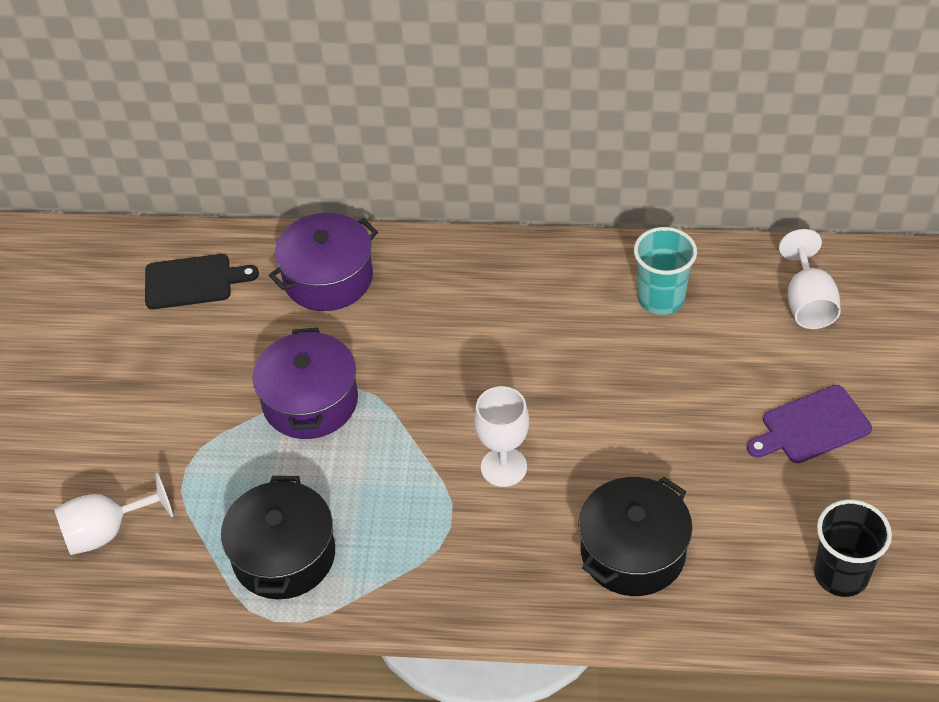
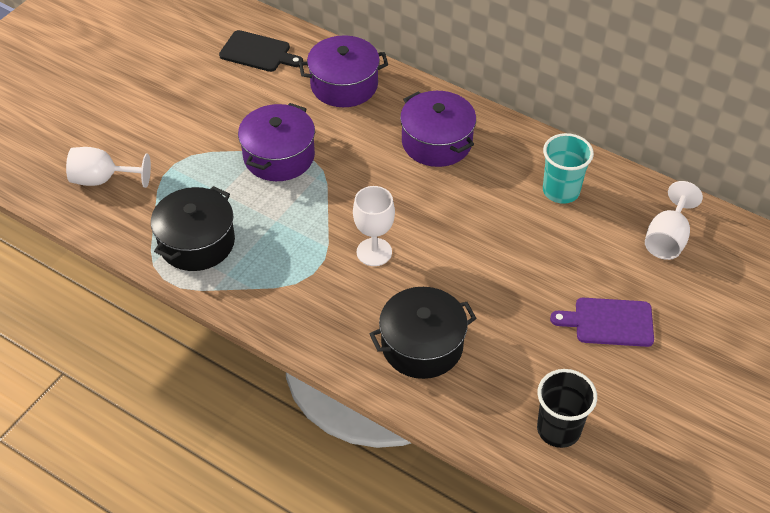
camera: 25 degrees right, 0 degrees up
(485, 301) = (437, 142): none -> purple pot

